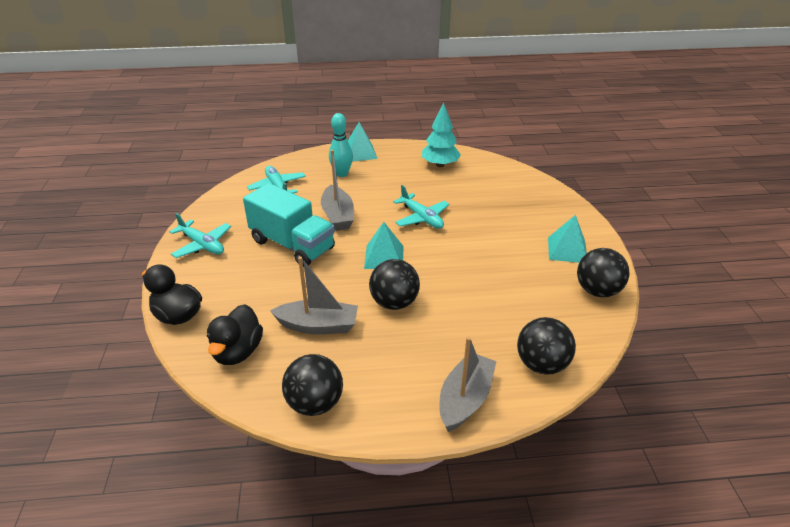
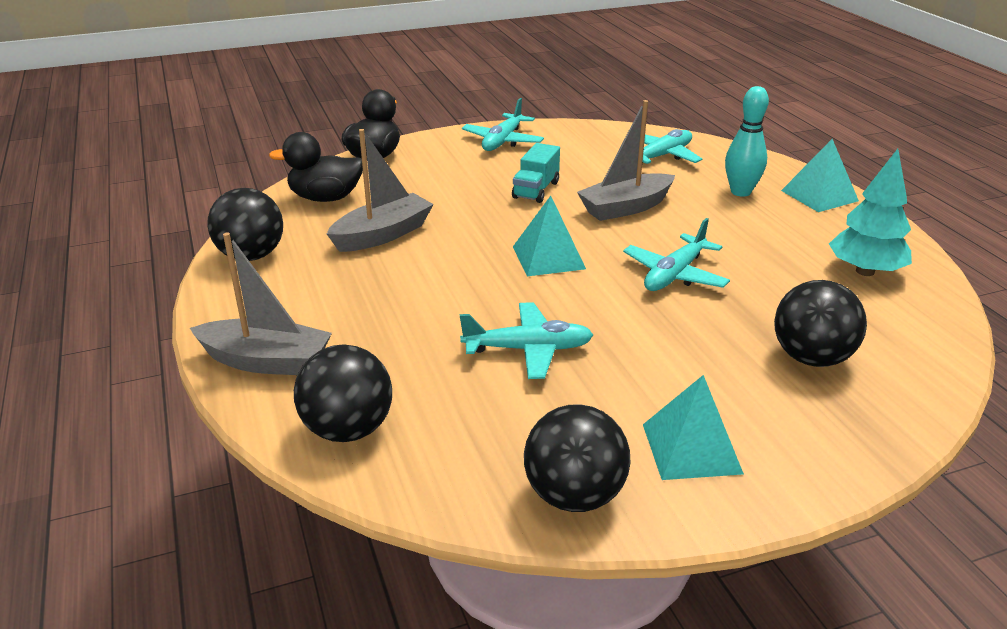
camera: 75 degrees right, 5 degrees down
(292, 245) = (536, 190): turquoise truck -> turquoise truck, size x0.52
(318, 325) = (382, 235): grey boat -> grey boat turned 120 degrees counterclockwise
(394, 303) = (447, 280): black ball -> black ball (811, 358)
(479, 283) = (528, 349): none -> turquoise plane

